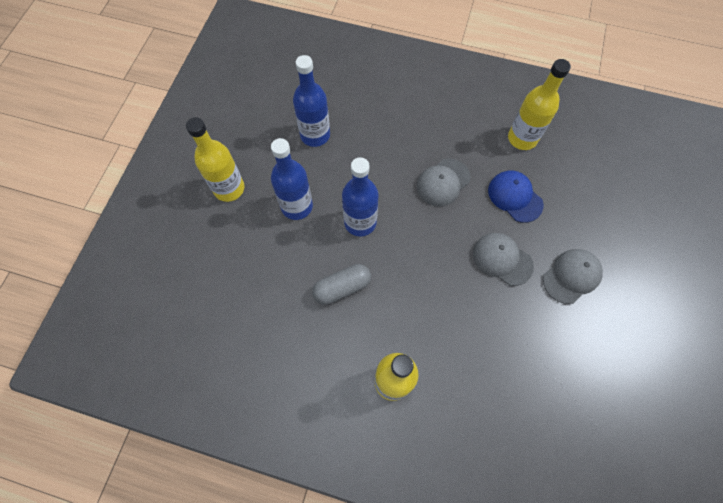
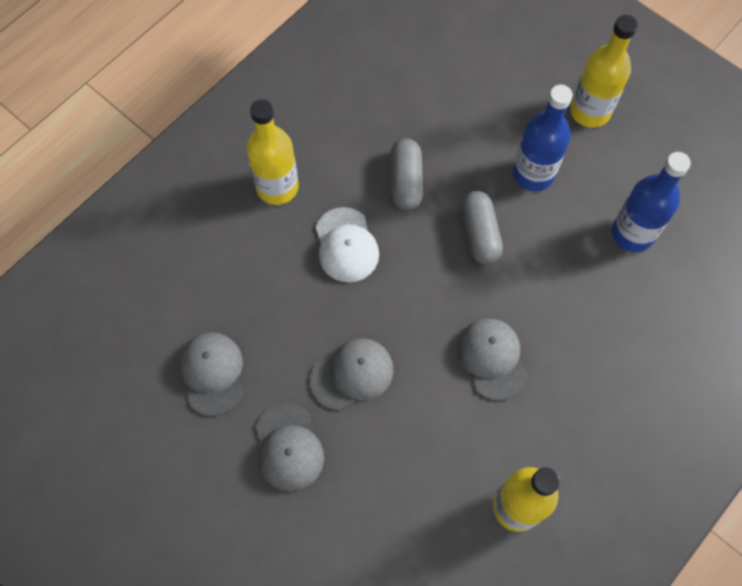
camera: 115 degrees right, 0 degrees up
(360, 222) = (479, 234): blue bottle -> grey capsule
(413, 306) = (346, 245): none -> white cap
(515, 197) = (429, 441): blue cap -> none
(558, 352) = (212, 373): none -> grey cap

